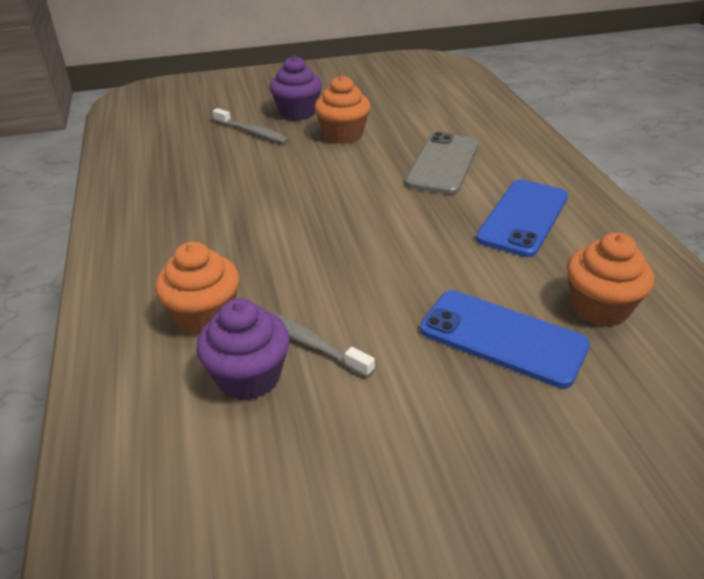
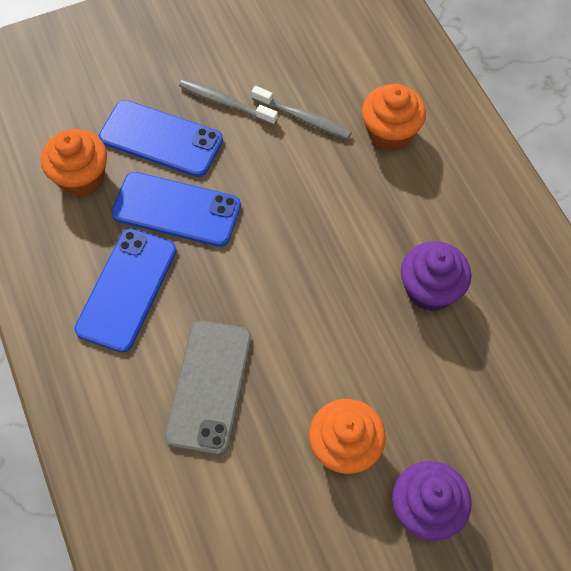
camera: 170 degrees right, 25 degrees up
(249, 377) = (336, 86): purple cupcake -> purple cupcake (430, 289)
(252, 132) = (468, 438): grey toothbrush -> grey toothbrush (225, 102)
(477, 269) = (176, 210): none -> blue phone

